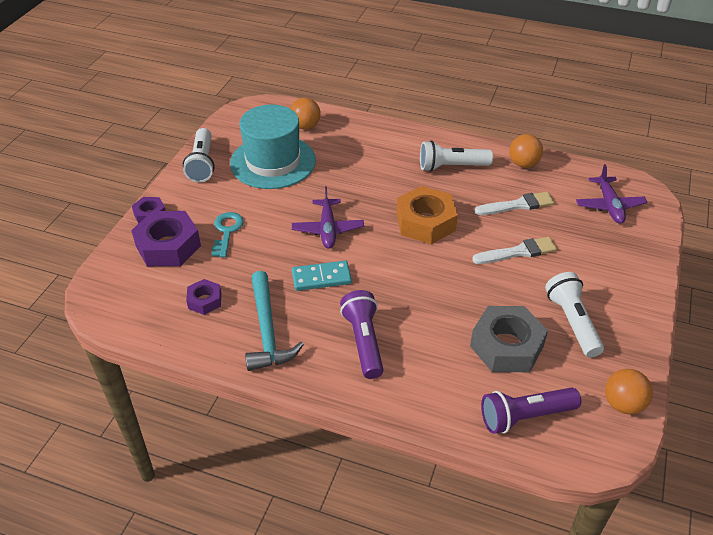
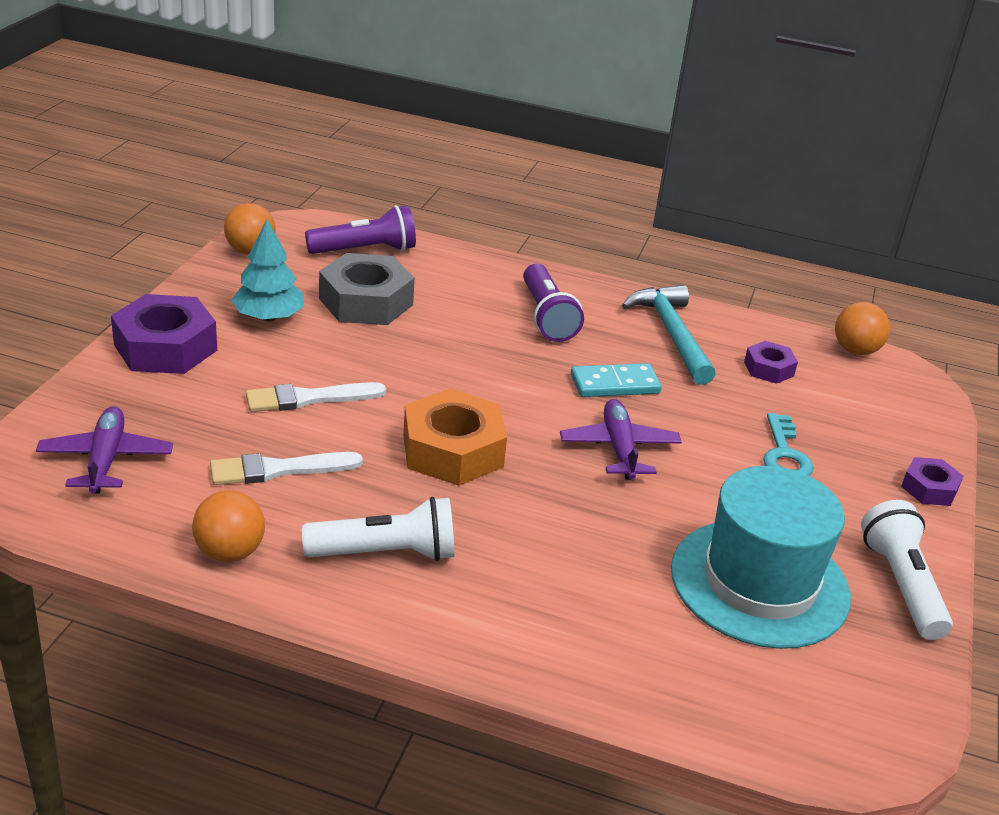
camera: 175 degrees right, 10 degrees down
(168, 246) = (865, 438): purple nut -> purple nut (165, 347)
(305, 126) = (719, 677): orange ball -> orange ball (855, 350)
(572, 322) = (269, 317): white flashlight -> turquoise tree

